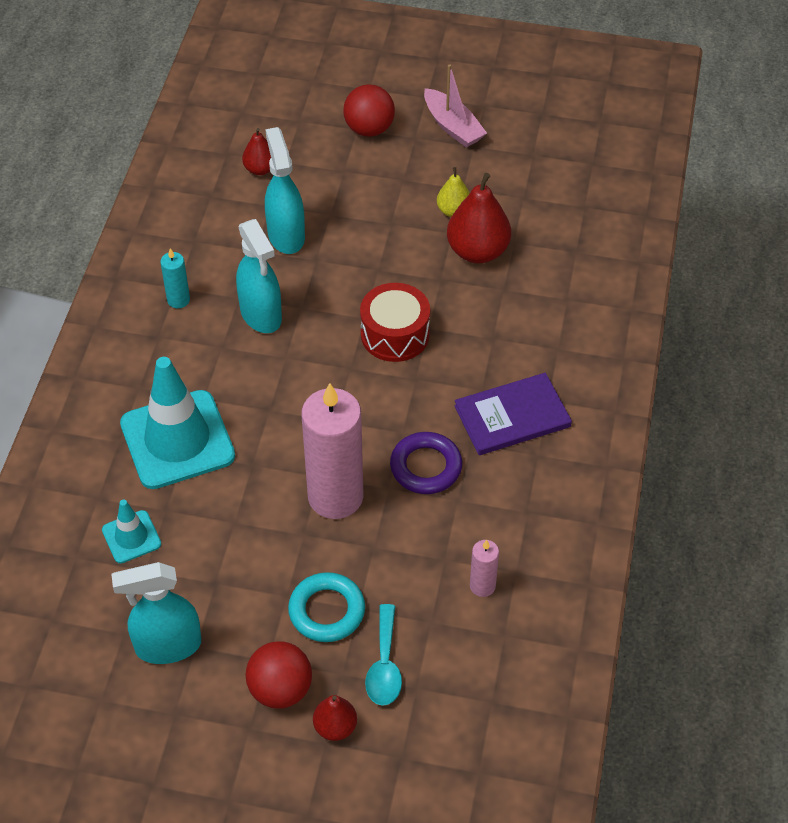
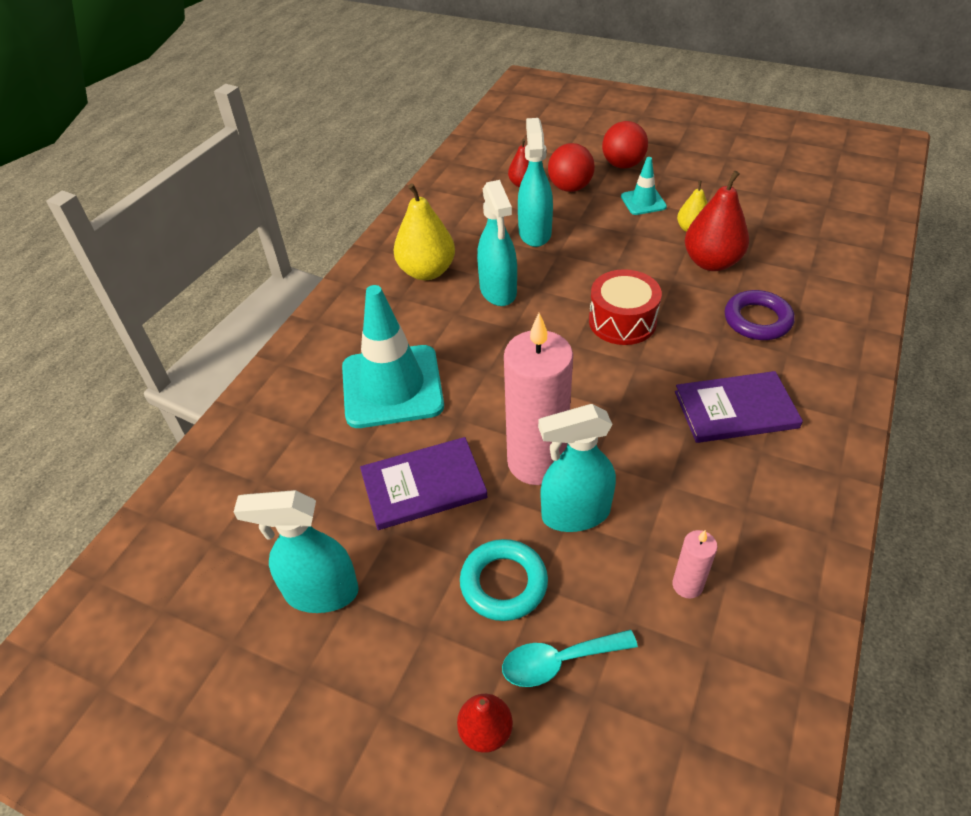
camera: 15 degrees right, 5 degrees down
(131, 537) = (320, 471): turquoise traffic cone -> turquoise traffic cone (643, 202)
(178, 300) = (427, 271): turquoise candle -> yellow pear
(234, 535) = (423, 485): none -> purple book
(280, 689) = (431, 668): red ball -> red ball (570, 187)
(378, 540) = (575, 514): none -> turquoise spray bottle
(384, 665) = (559, 661): turquoise spoon -> turquoise spoon turned 60 degrees clockwise
(426, 467) = (637, 446): purple ring -> purple ring (757, 320)
(453, 126) = (697, 169): pink boat -> none

